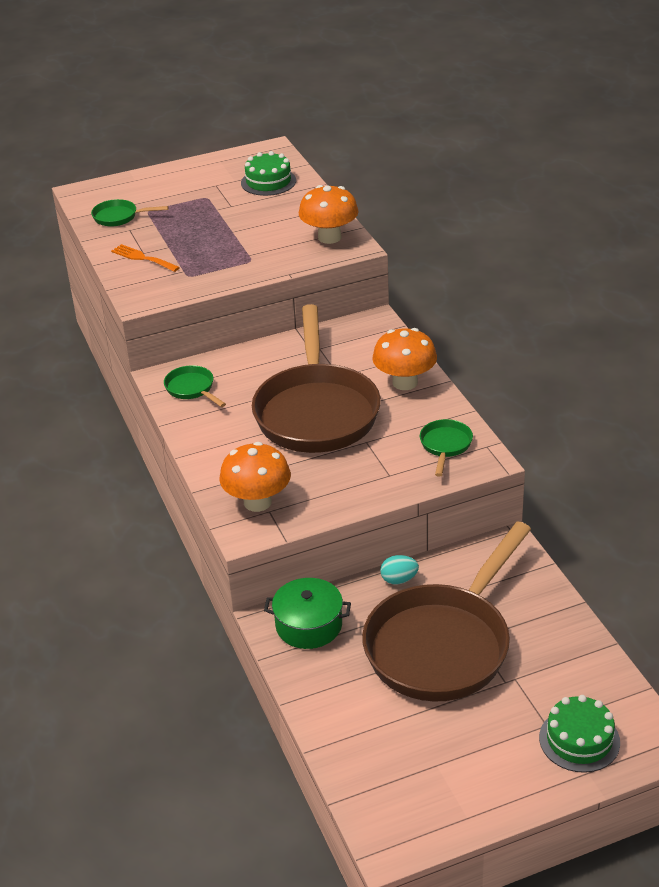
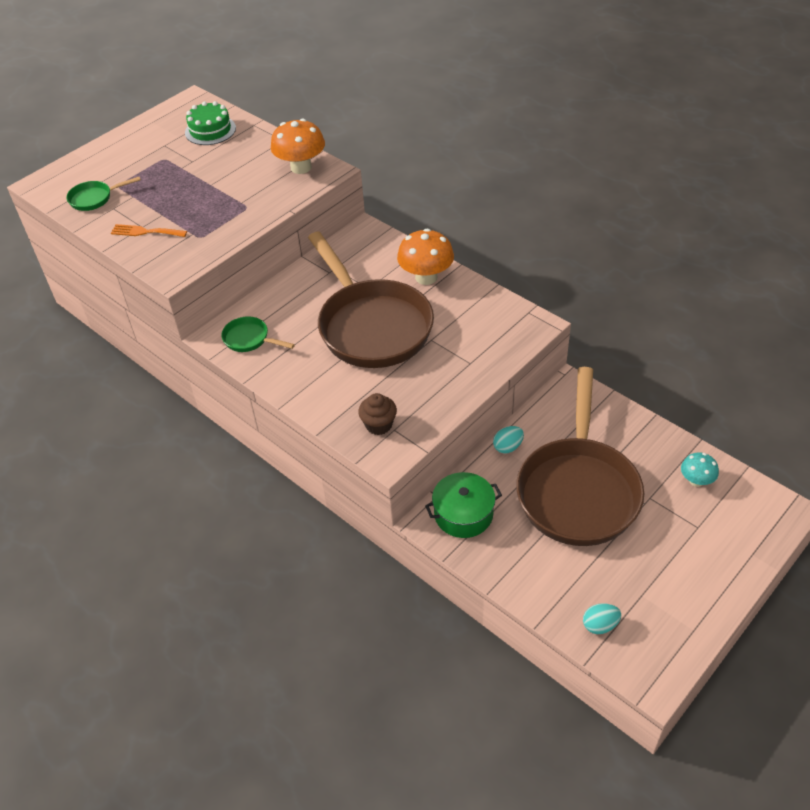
camera: 25 degrees left, 10 degrees up
(257, 502) = (379, 425): orange mushroom -> brown cupcake
(372, 775) = (600, 625): none -> turquoise egg
(445, 446) = (496, 322): green pan -> none
(579, 680) = (696, 480): none -> turquoise mushroom
(579, 740) = (729, 530): green cake -> none

